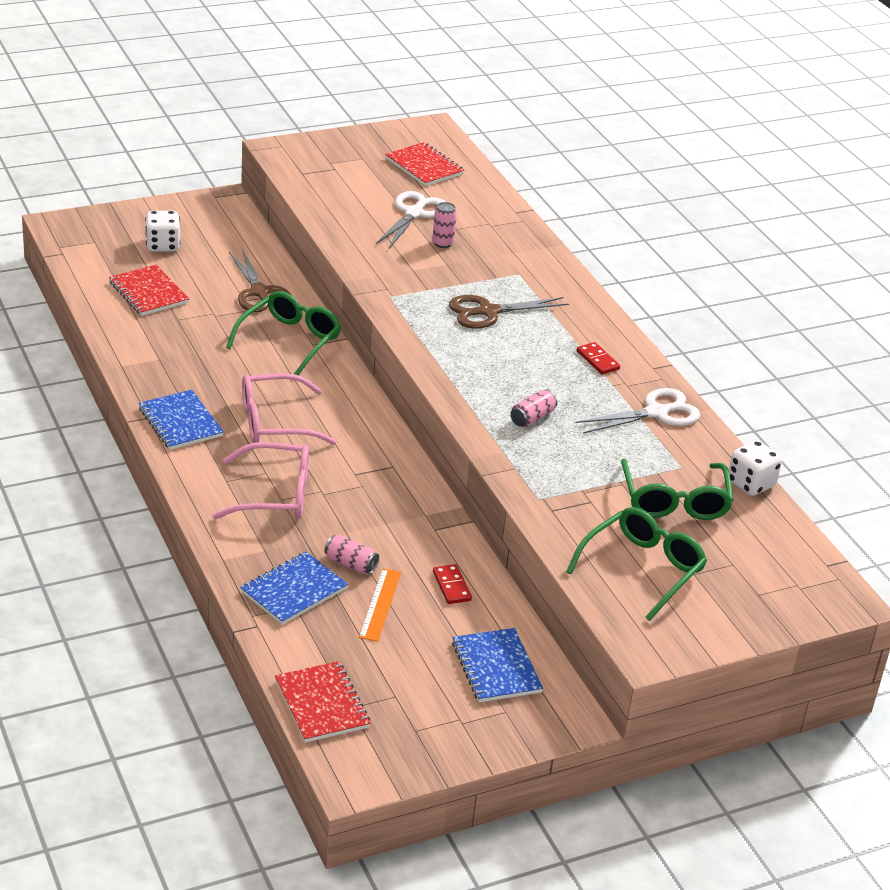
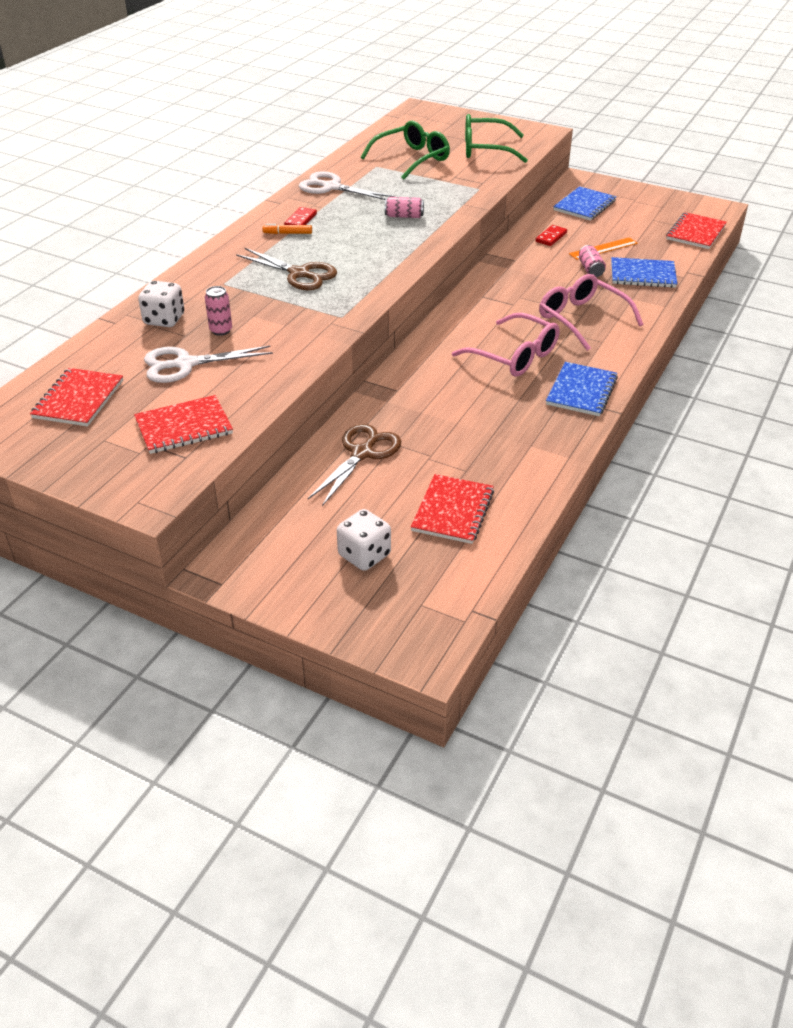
camera: 125 degrees left, 5 degrees up
(290, 340) = (408, 402): green glasses -> none
(336, 185) = (184, 427): none -> red notebook
(577, 341) = (287, 233): none -> orange marker
(751, 484) = (359, 147): white dice -> white dice (164, 320)

